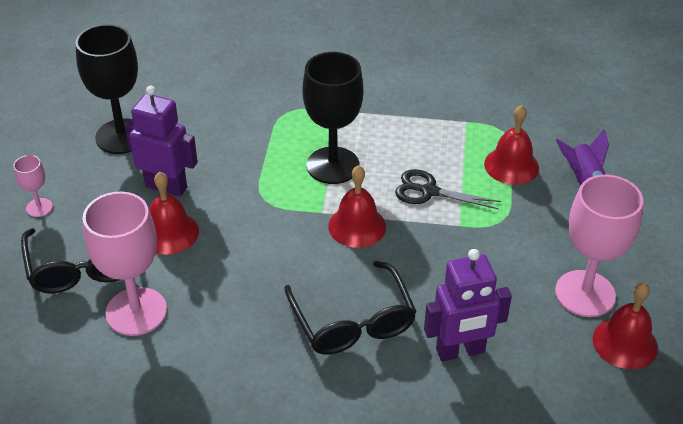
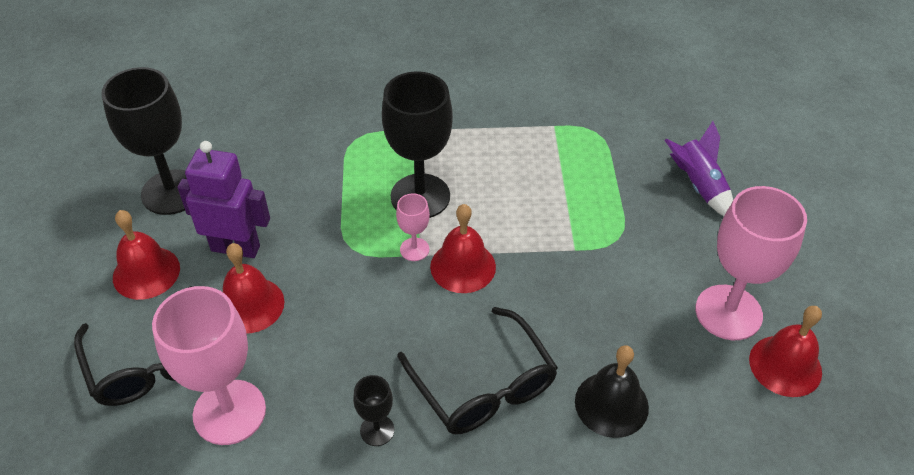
camera: 10 degrees left, 5 degrees up
(39, 207) = (89, 294): pink goblet -> pink goblet (414, 249)
(255, 342) = (377, 430): none -> black goblet
(429, 191) = (533, 213): black scissors -> none
(460, 351) = (611, 404): purple robot -> black bell
(511, 165) = (614, 171): red bell -> red bell (146, 272)

